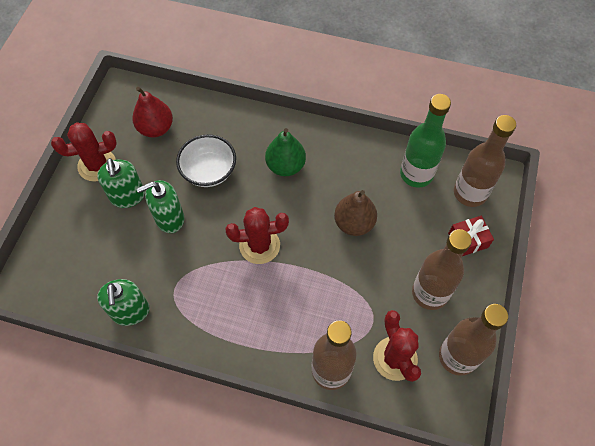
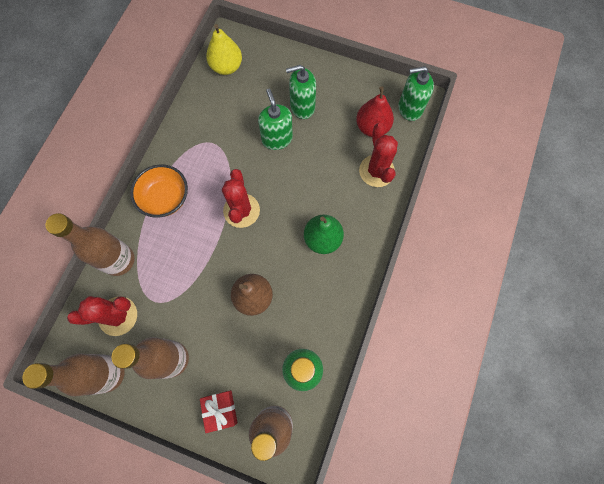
camera: 95 degrees right, 10 degrees up
(66, 285) = (226, 67): none -> yellow pear
(97, 165) = (335, 83): red cactus -> red cactus (376, 171)
(130, 311) = (197, 111): green soap dispenser -> green soap dispenser (410, 108)
(209, 171) = (322, 171): white bowl -> none
(249, 330) = (165, 198): none -> orange bowl

